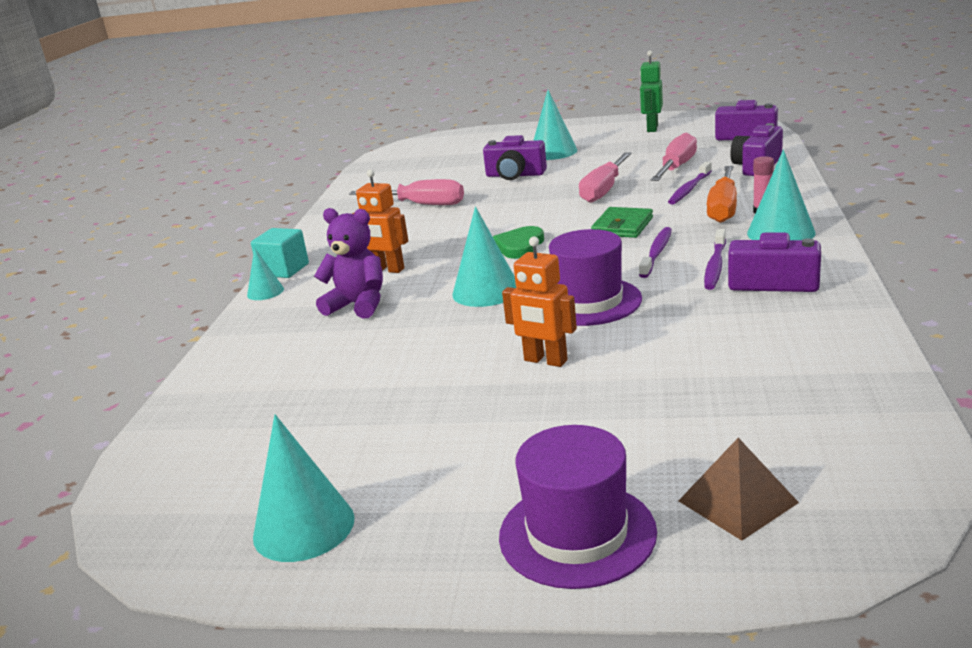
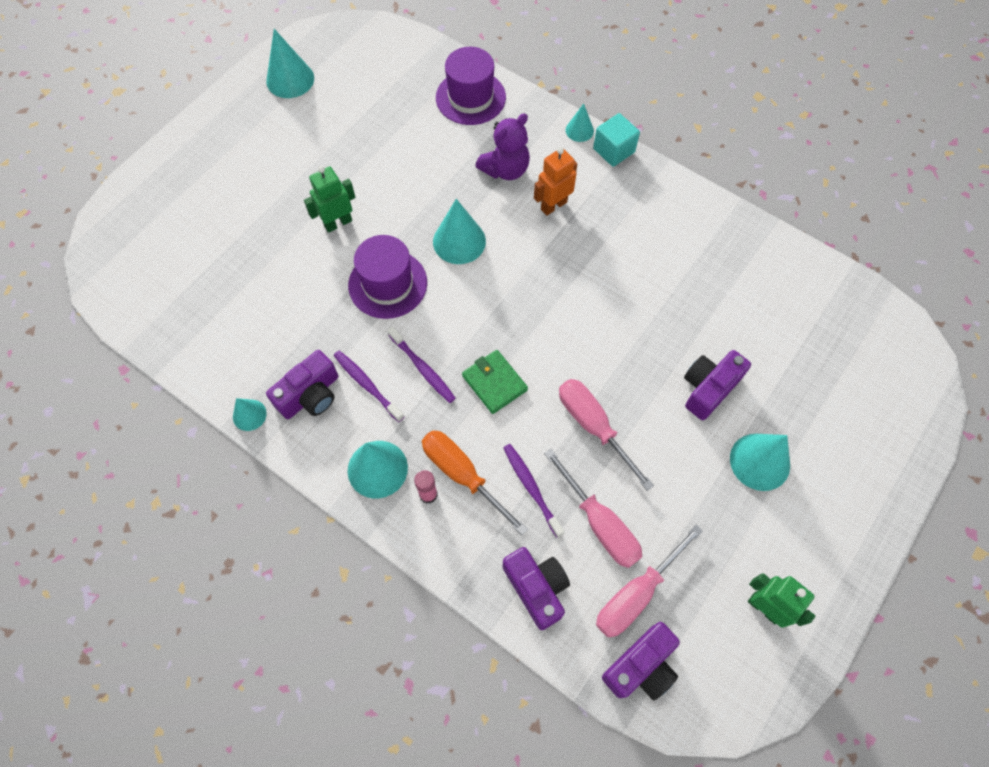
camera: 115 degrees right, 40 degrees up
(421, 205) = (687, 282): pink screwdriver -> pink screwdriver (636, 593)
(519, 246) = (520, 298): green heart -> none
(545, 361) = (338, 223): orange robot -> green robot
(577, 534) = (194, 161): purple hat -> purple hat (470, 97)
(737, 501) = (156, 222): brown pyramid -> none
(851, 299) = (249, 415): none -> turquoise cone

